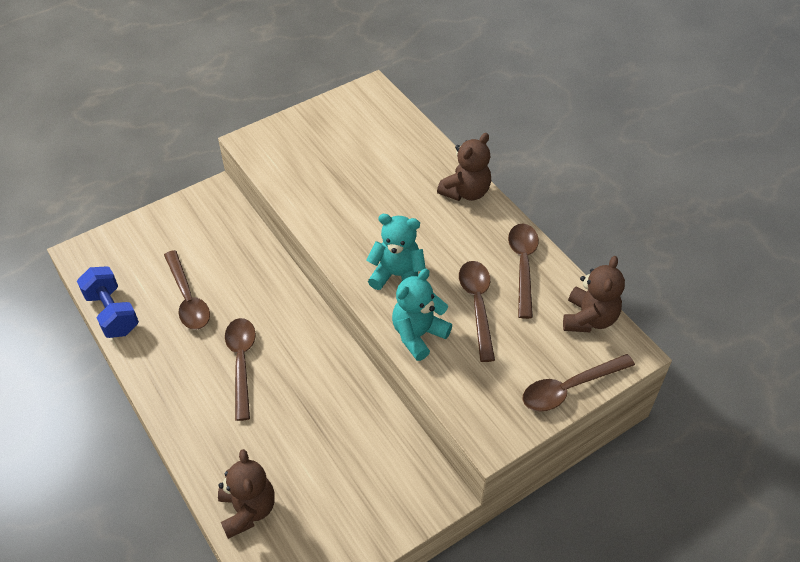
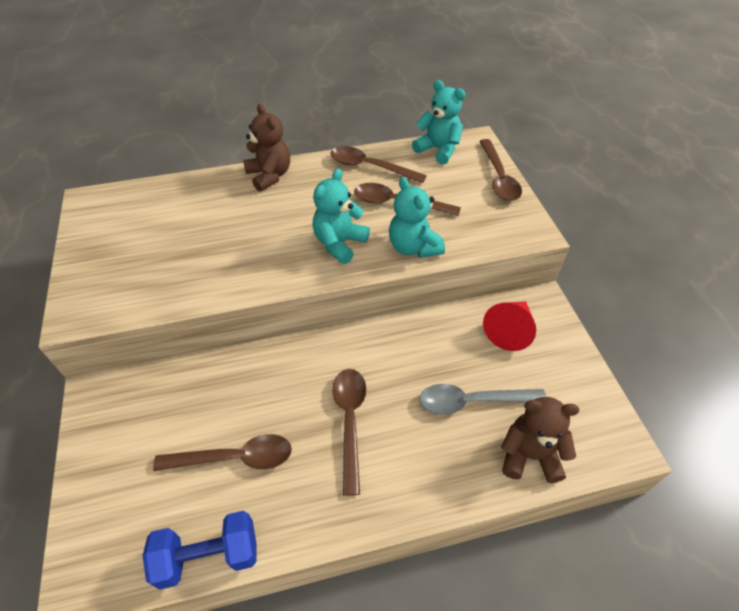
camera: 70 degrees left, 0 degrees up
(241, 363) = (350, 421): brown spoon -> brown spoon turned 75 degrees clockwise
(290, 451) = (472, 401): none -> grey spoon
(387, 469) = (509, 330): none -> red cone
(589, 319) = (438, 150): brown teddy bear -> turquoise teddy bear

